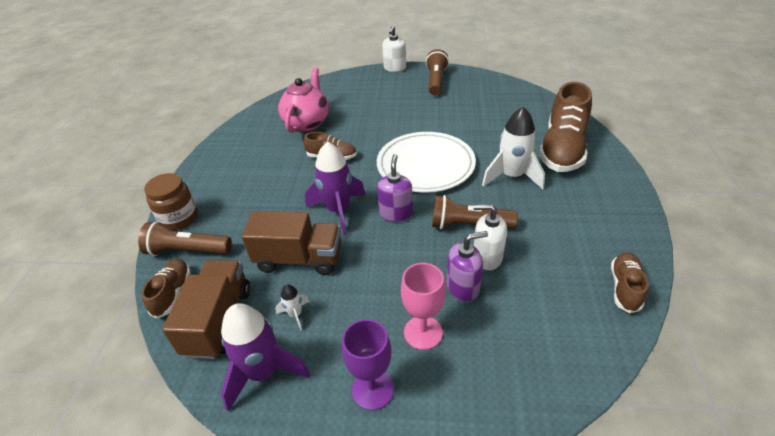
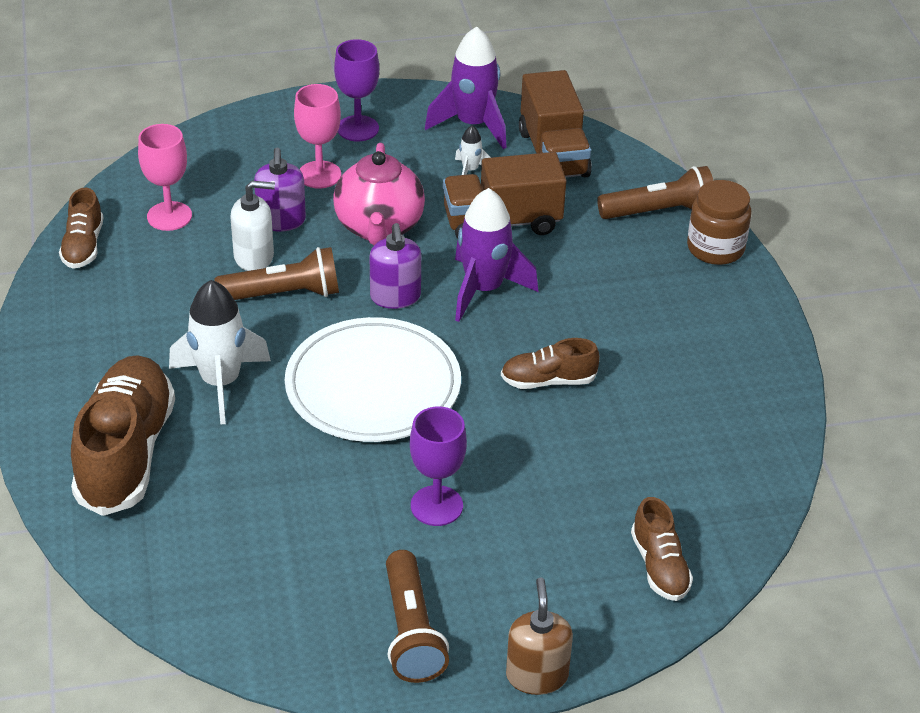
camera: 160 degrees right, 0 degrees up
(172, 293) = (632, 169): brown shoe -> brown shoe (659, 566)
(307, 123) = (647, 455): pink teapot -> pink teapot (379, 228)
(395, 68) = (537, 675): white soap dispenser -> brown soap dispenser
(411, 115) = (436, 506): none -> purple goblet
(463, 287) = (281, 221): purple soap dispenser -> purple soap dispenser turned 60 degrees counterclockwise
(556, 307) = (169, 216): none -> pink goblet

